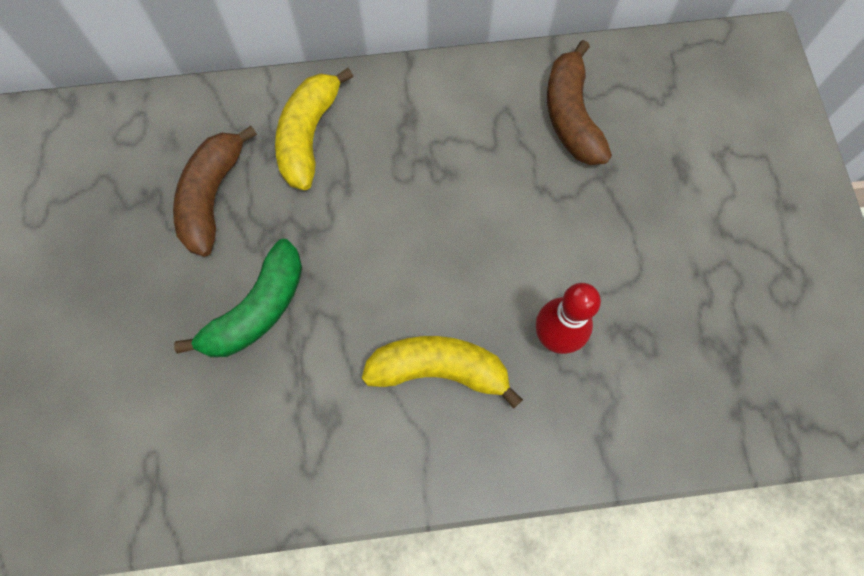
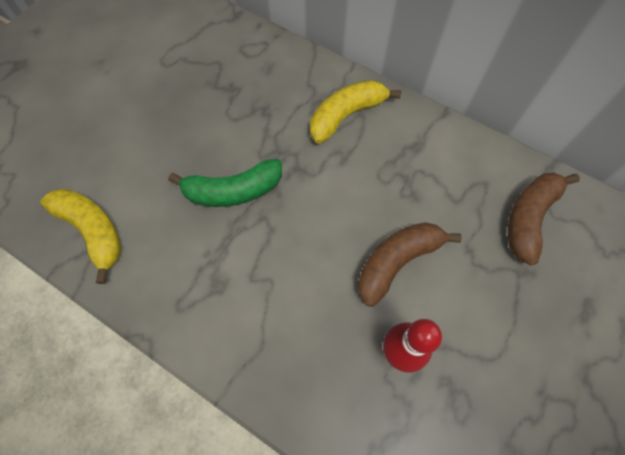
camera: 40 degrees right, 5 degrees down
(212, 197) = (264, 112): brown banana -> brown banana (397, 262)
(439, 370) = (306, 311): yellow banana -> yellow banana (93, 231)

